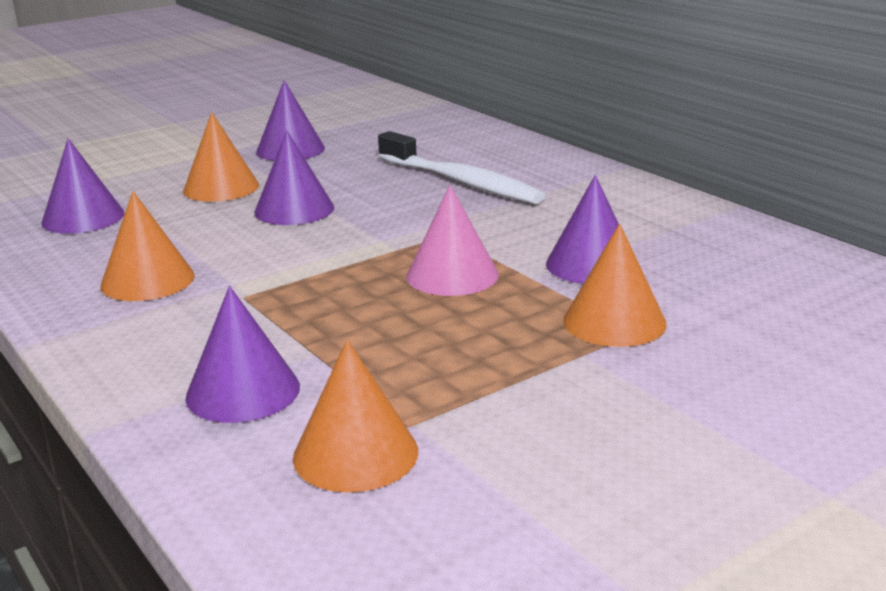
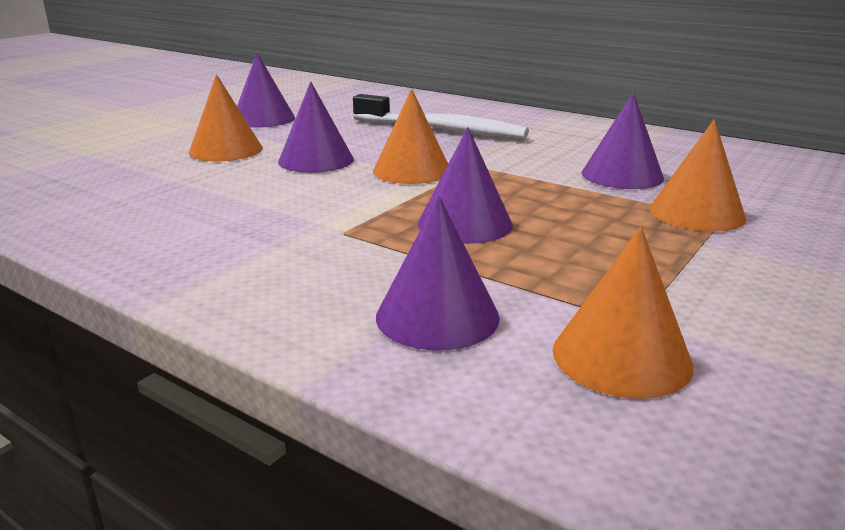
camera: 20 degrees left, 0 degrees up
(83, 218) = (101, 185): purple cone -> purple cone (465, 224)
(147, 280) = (226, 230): orange cone -> orange cone (412, 170)
(452, 275) = (518, 194): pink cone -> none

